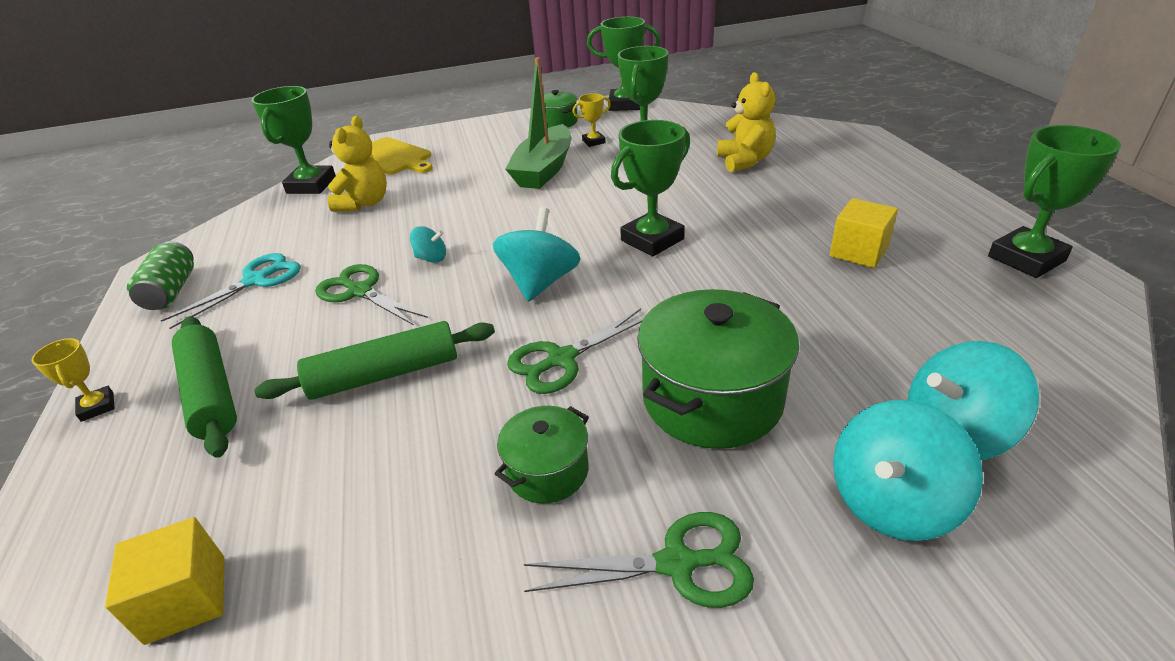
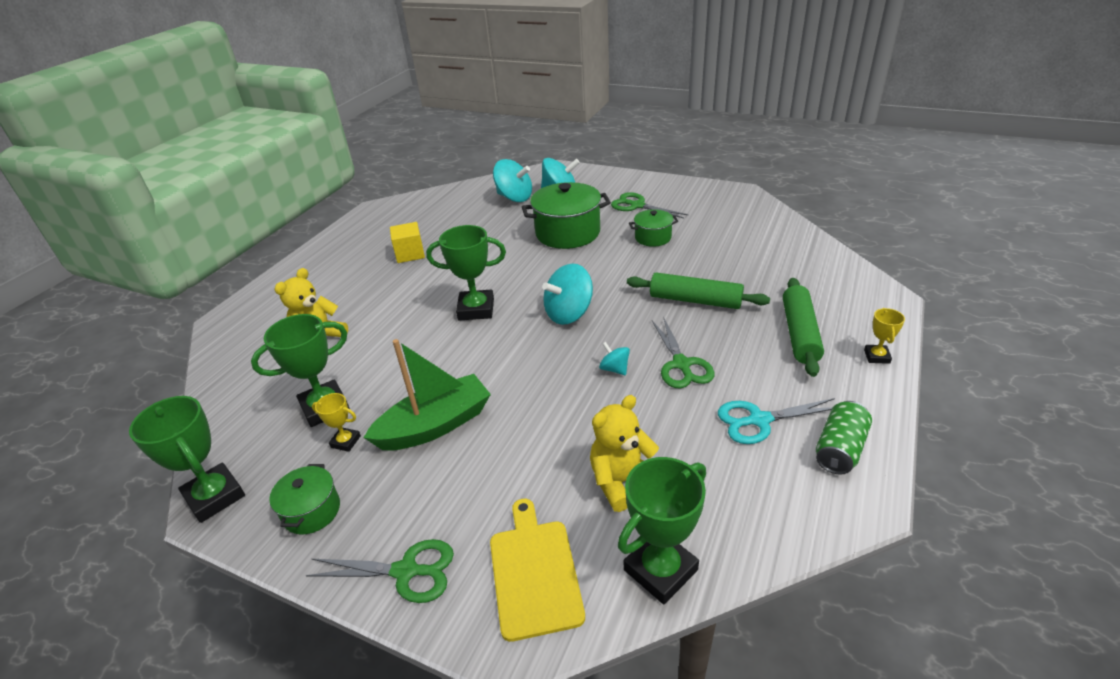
camera: 140 degrees left, 0 degrees up
(186, 599) = (808, 254): yellow cube -> none
(561, 359) = (605, 270): green scissors -> green scissors (406, 571)
(1026, 258) = (368, 222): green trophy -> none

